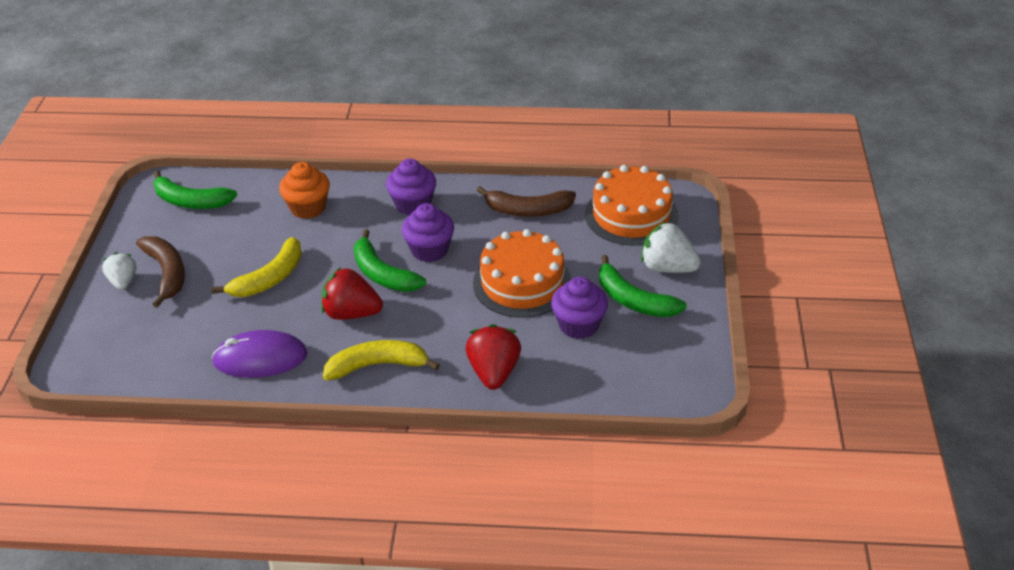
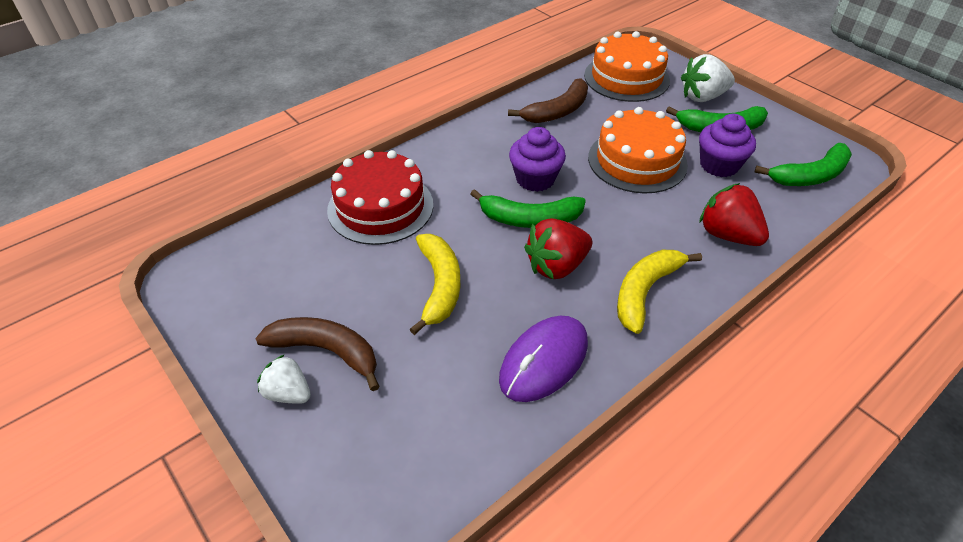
camera: 45 degrees left, 5 degrees up
(191, 201) = (250, 269): green banana -> green banana (810, 175)
(308, 208) = (380, 207): orange cupcake -> red cake
(413, 204) = (467, 154): purple cupcake -> none

